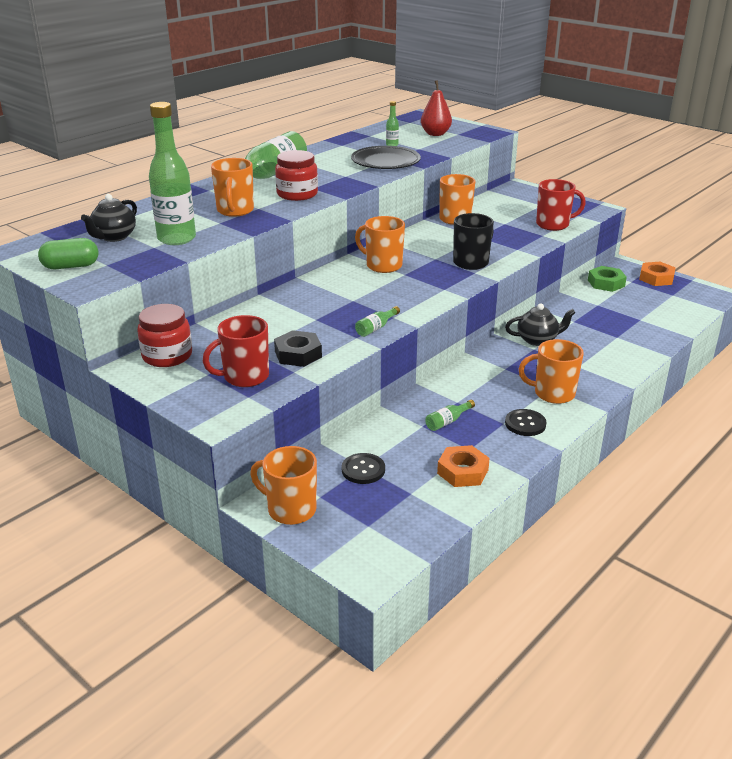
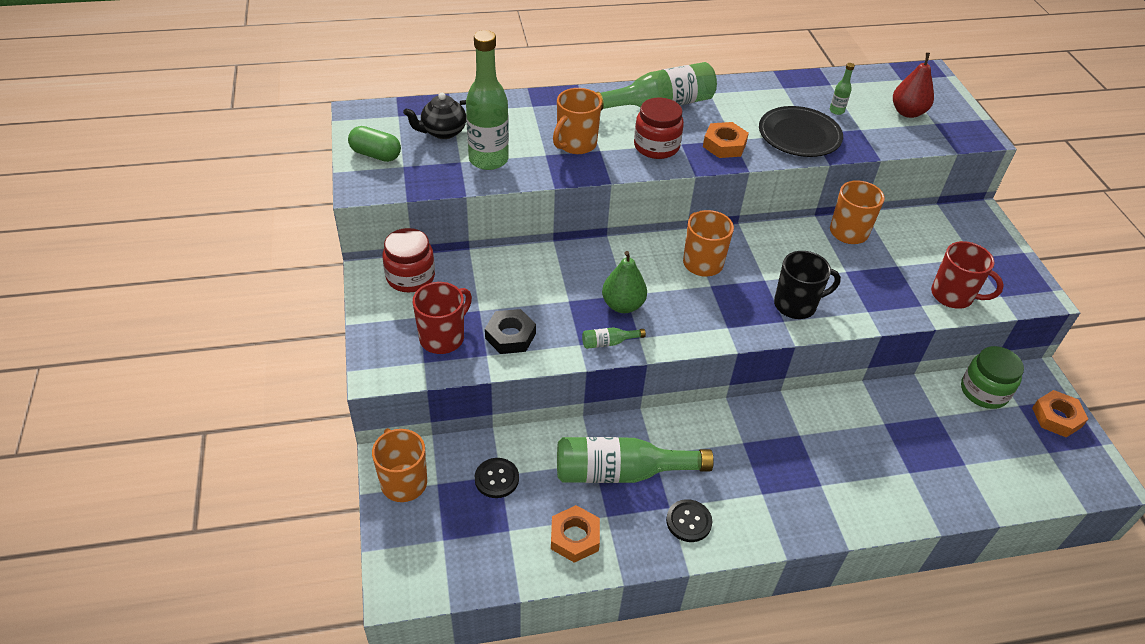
camera: 35 degrees right, 15 degrees up
(245, 377) = (443, 337): red mug -> red mug turned 120 degrees clockwise
(343, 180) = (724, 145): none -> orange nut
(358, 306) = (623, 305): none -> green pear
(447, 421) = (621, 472): green bottle -> green bottle, size x2.39
(538, 340) = (816, 426): black teapot -> none
(553, 393) = (756, 503): orange mug -> none
(606, 283) = (984, 391): green nut -> green jar

